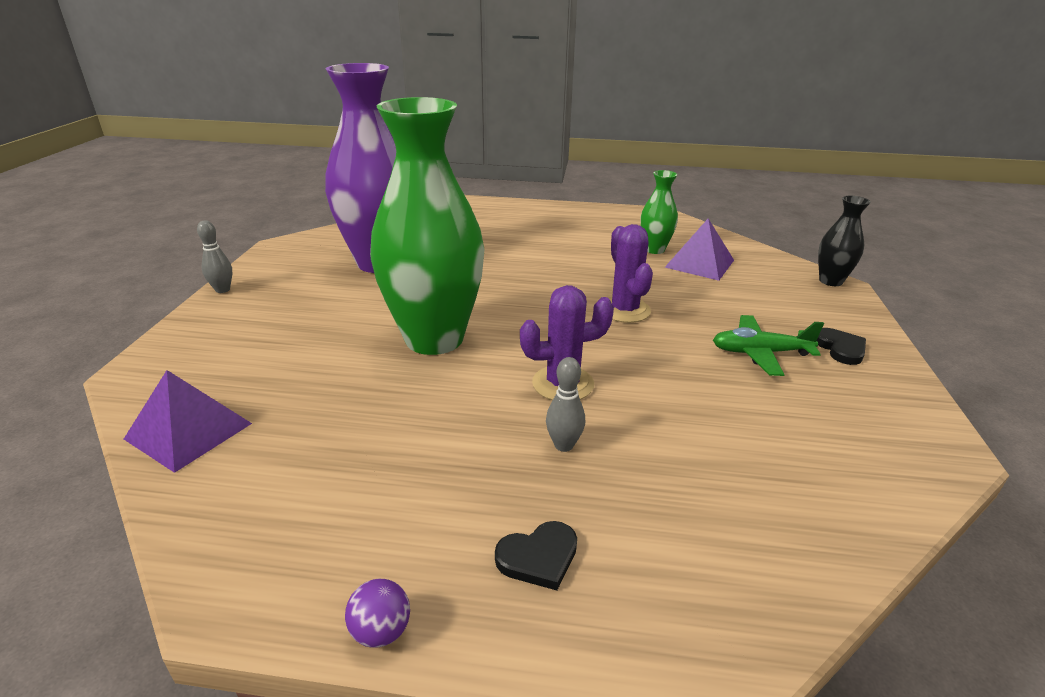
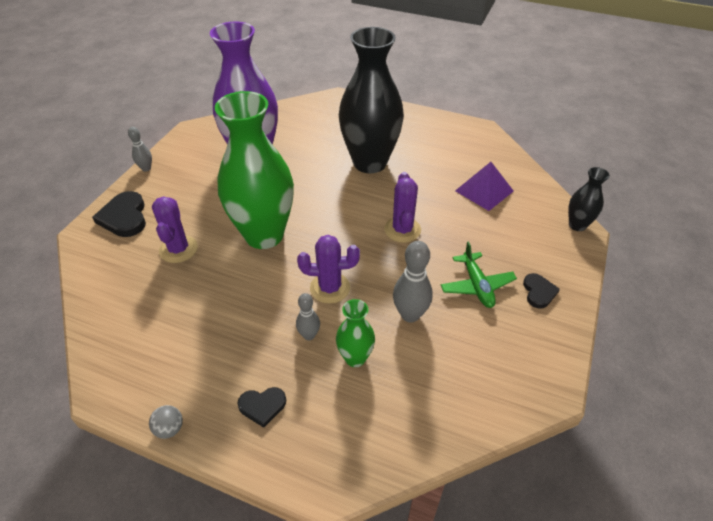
camera: 15 degrees right, 15 degrees up
(189, 431) = (105, 283): purple pyramid -> none
(202, 346) = (124, 217): none -> black heart
(305, 371) = (178, 249): none -> purple cactus
(381, 631) = (169, 428): purple ball -> grey ball
(541, 253) = (370, 162): none -> black vase
(654, 249) = (457, 170): green vase -> green vase (355, 358)
(695, 397) = (410, 315): none -> grey bowling pin
(760, 353) = (477, 286): green plane -> green plane turned 120 degrees counterclockwise

